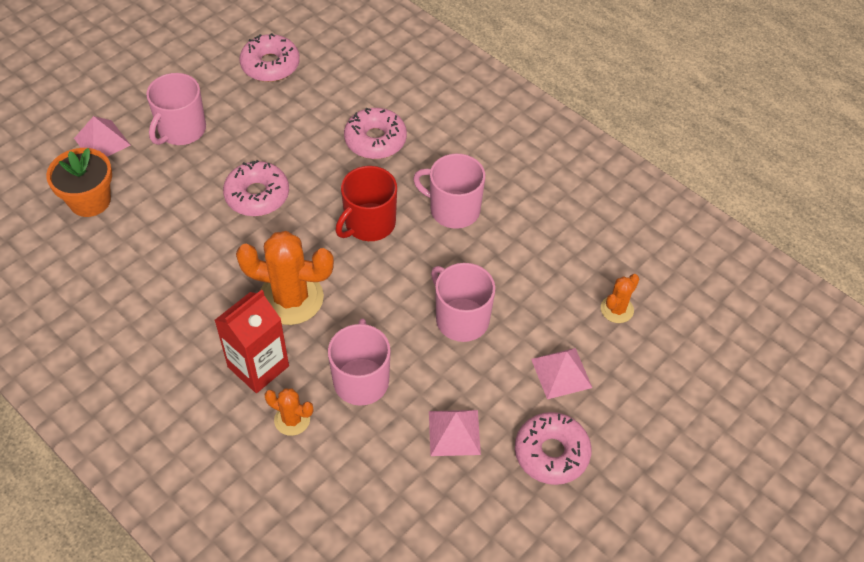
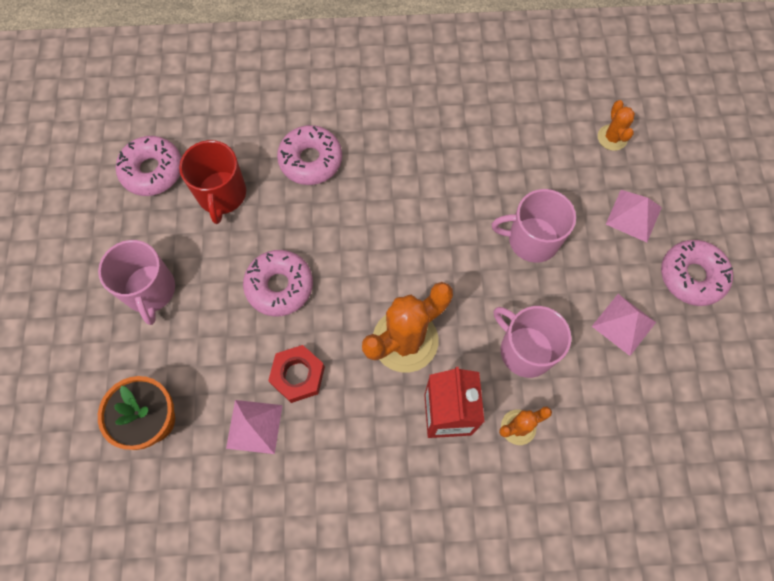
camera: 45 degrees left, 15 degrees up
(102, 141) = (95, 362): pink pyramid -> pink pyramid (254, 426)
(200, 255) = (298, 375): none -> red nut
(369, 223) = (387, 230): red mug -> red mug (221, 194)
(453, 209) = (430, 163): pink mug -> none

